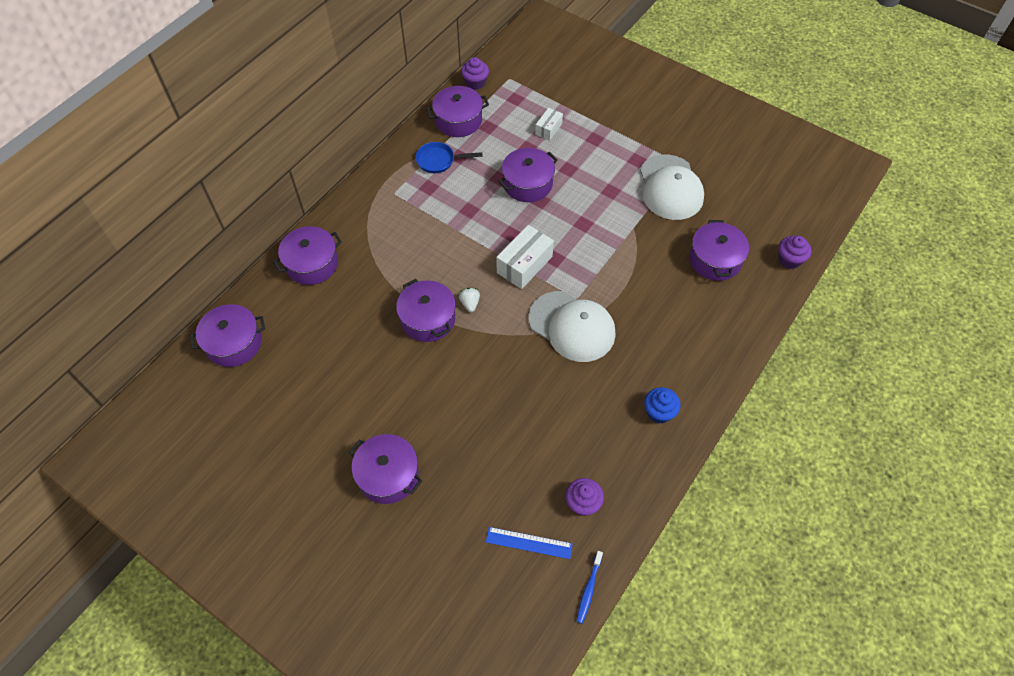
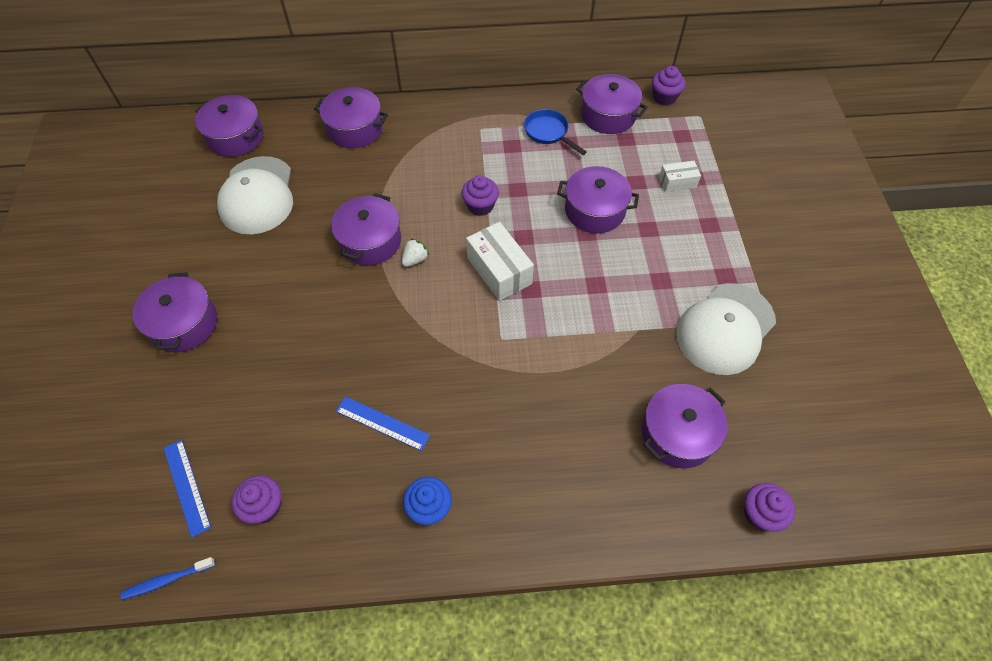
camera: 50 degrees right, 0 degrees up
(462, 239) = (480, 206): none -> purple cupcake
(524, 264) = (499, 270): white box -> white box turned 60 degrees clockwise
(572, 326) = (464, 357): white cap -> white cap (257, 195)
(580, 401) = (382, 423): none -> blue ruler

